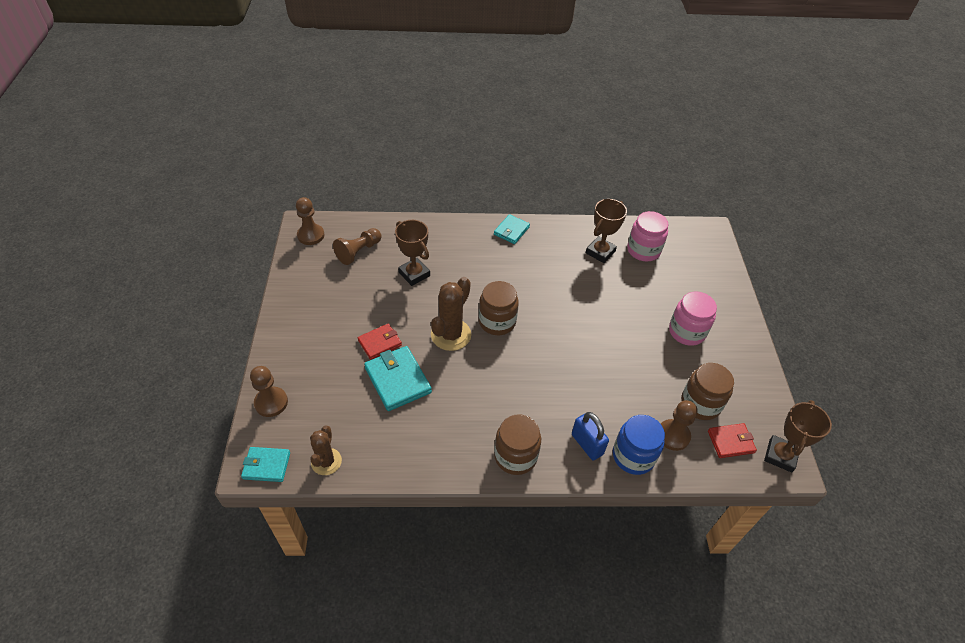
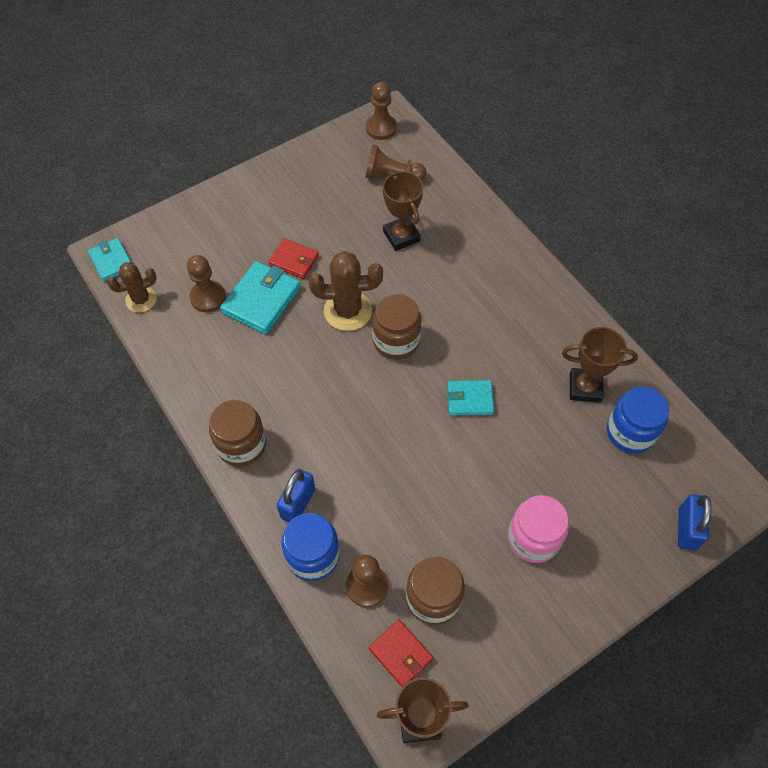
camera: 60 degrees right, 10 degrees up
(271, 402) = (173, 224): brown pawn -> brown pawn (208, 297)
(414, 274) = (401, 236): brown trophy -> brown trophy turned 45 degrees counterclockwise
(511, 231) = (539, 284): turquoise wallet -> turquoise wallet (469, 399)
(643, 250) = (630, 432): pink jar -> blue jar
(718, 263) = (686, 529): none -> blue padlock

